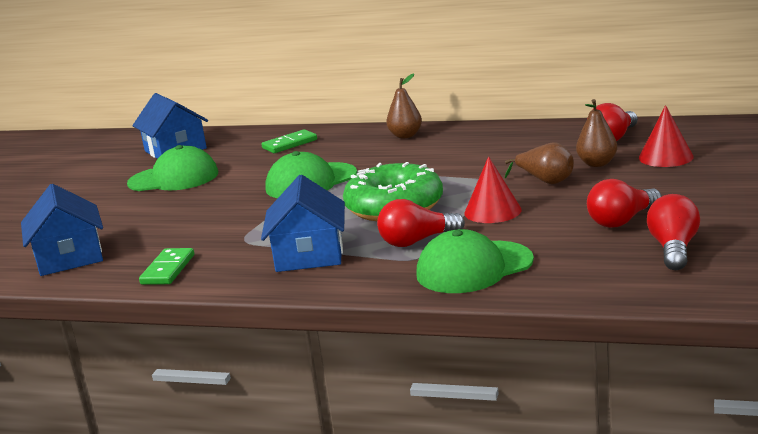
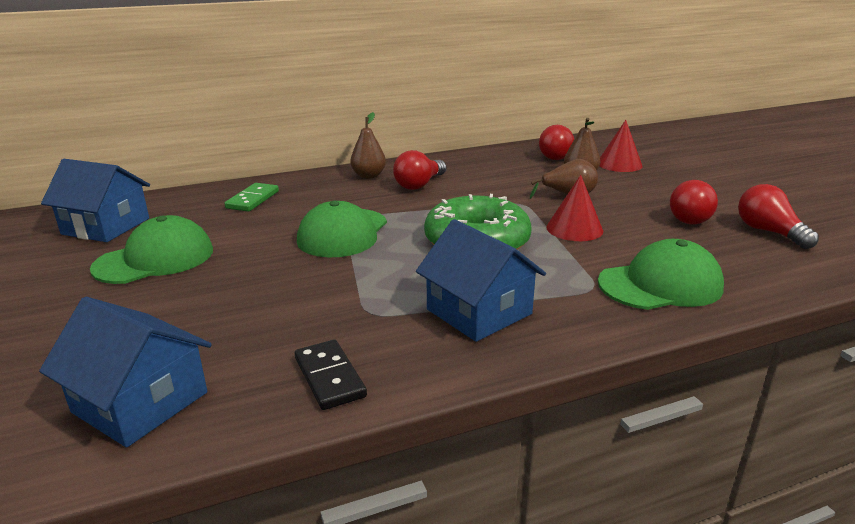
camera: 40 degrees left, 5 degrees up
(168, 269) = (329, 377): green domino -> black domino
(417, 241) = (561, 271): red light bulb -> red light bulb (419, 185)
(474, 267) = (660, 284): green cap -> green cap turned 135 degrees counterclockwise

